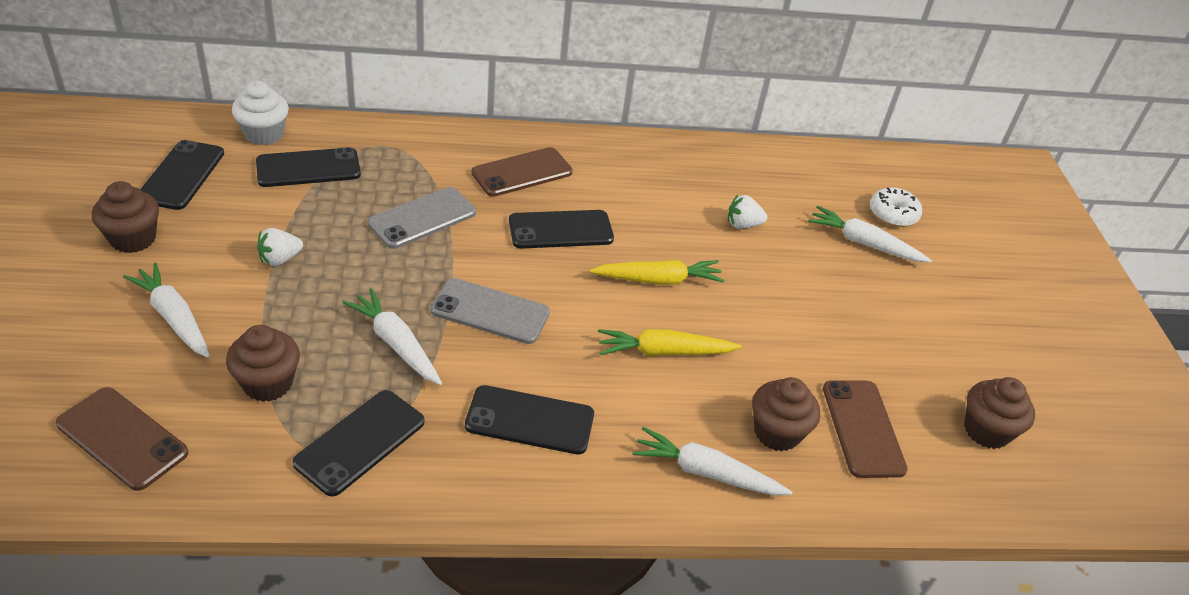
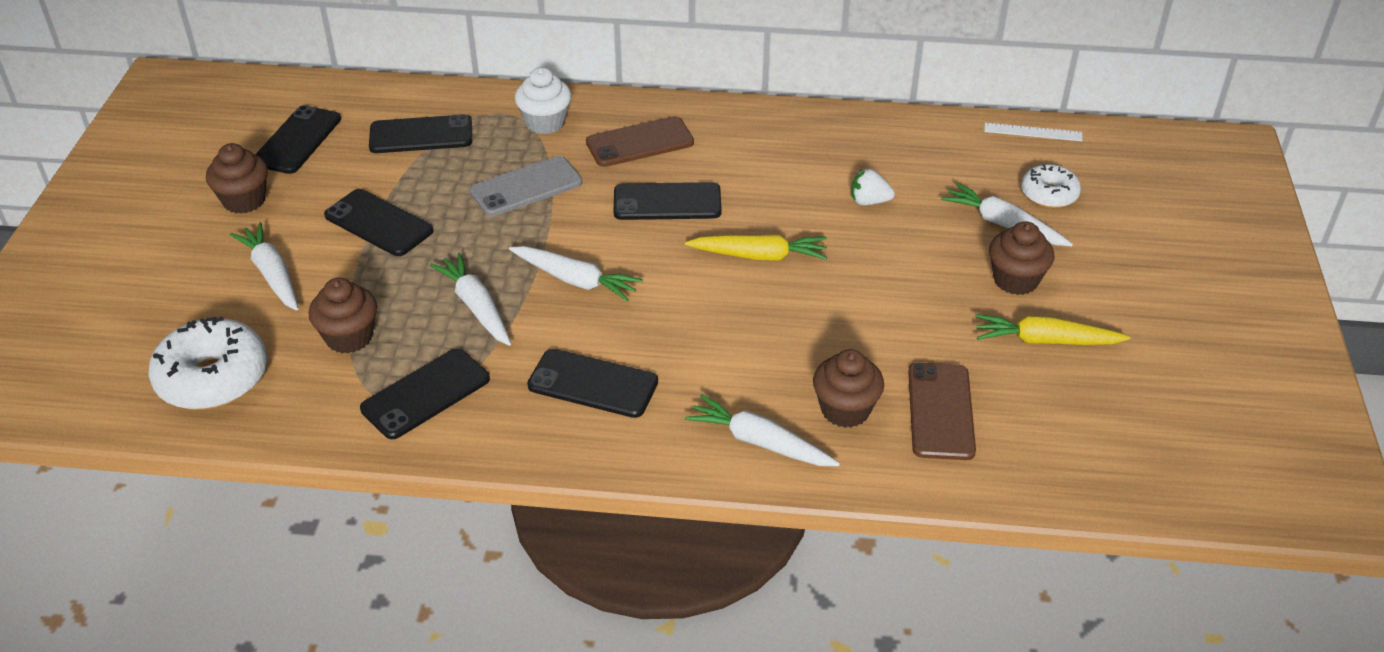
camera: 15 degrees right, 0 degrees up
(122, 438) = (213, 378): brown phone -> white donut
(264, 134) = (383, 100): white cupcake -> white cupcake (545, 123)
(280, 259) = (378, 223): white strawberry -> black phone
(490, 311) = (576, 280): grey phone -> white carrot
(663, 352) = (746, 326): yellow carrot -> yellow carrot (1045, 341)
(862, 158) = (1033, 132): none -> white ruler
(986, 431) = (1080, 421): brown cupcake -> brown cupcake (1015, 280)

